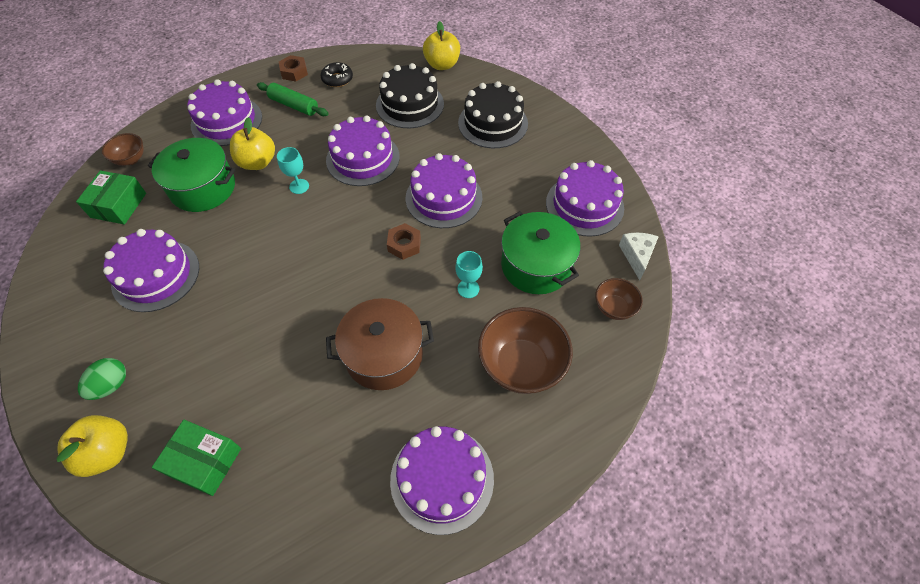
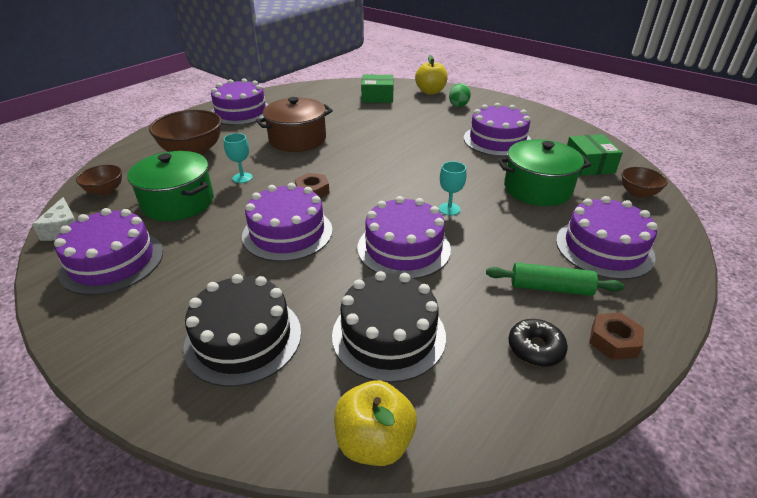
camera: 160 degrees right, 20 degrees down
(258, 162) = (514, 218): yellow apple -> none

